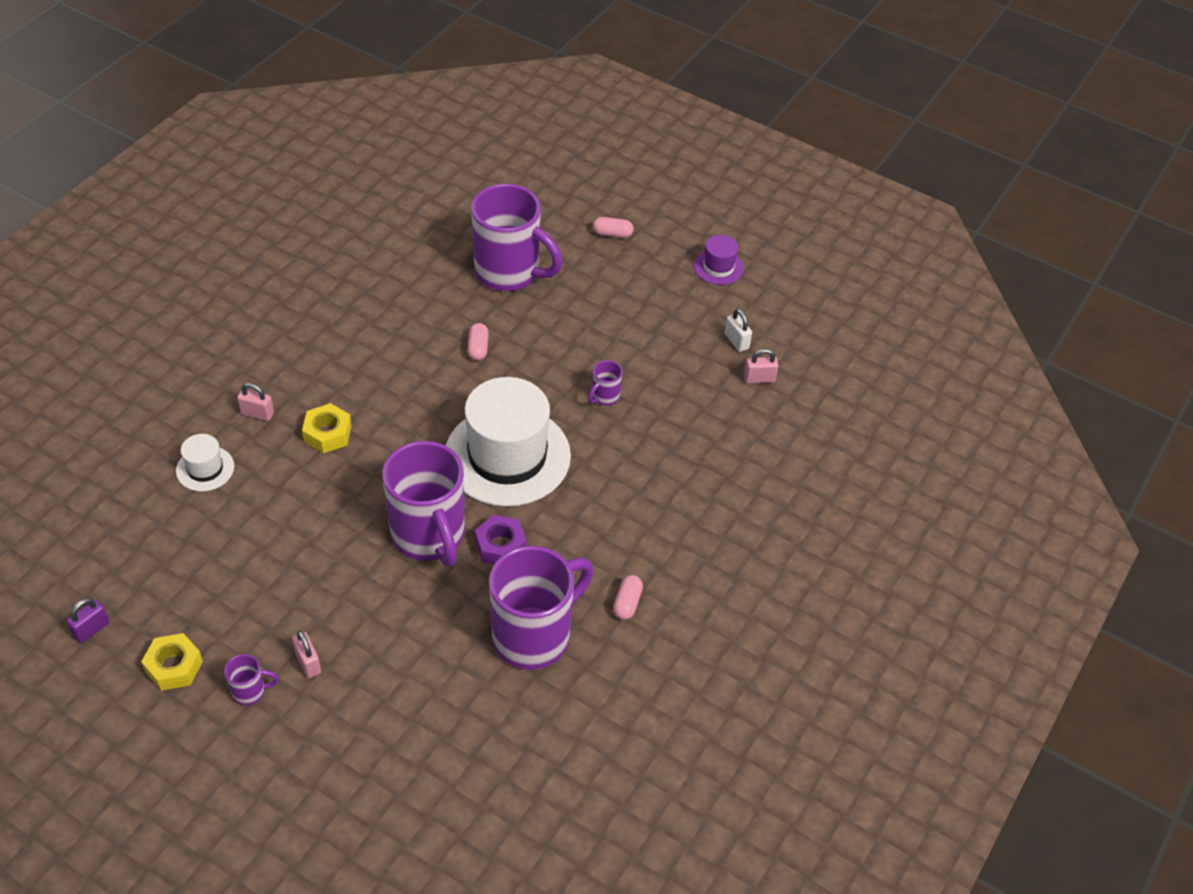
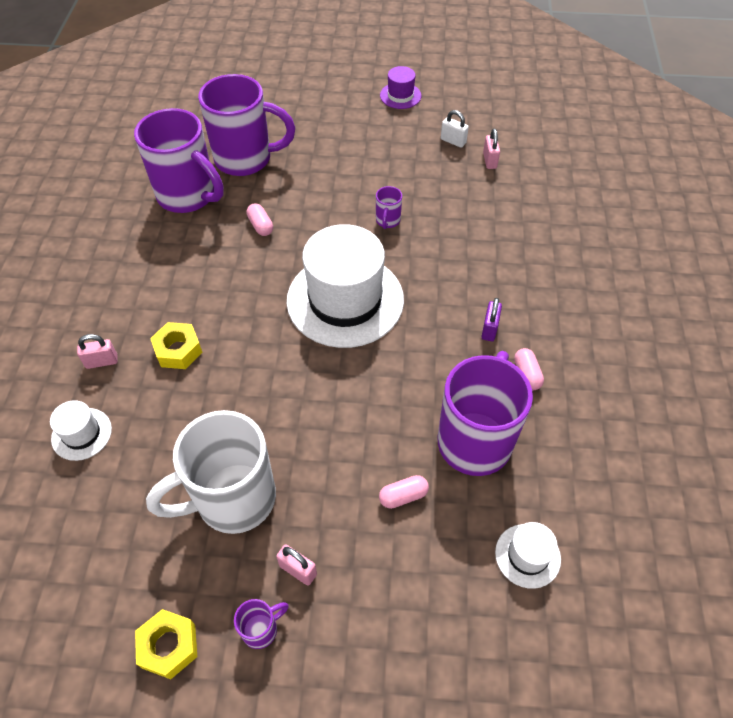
camera: 25 degrees left, 5 degrees up
(91, 629) = (58, 653): purple padlock -> purple padlock (489, 329)
(292, 582) = (233, 499): none -> white mug
(429, 536) = (327, 397): purple mug -> purple mug (188, 196)
(500, 546) = (393, 377): purple nut -> none
(506, 750) = (527, 556): none -> white hat
(612, 234) = (305, 102): pink capsule -> pink capsule (403, 496)
(759, 379) = (489, 161): pink padlock -> pink padlock turned 60 degrees counterclockwise

